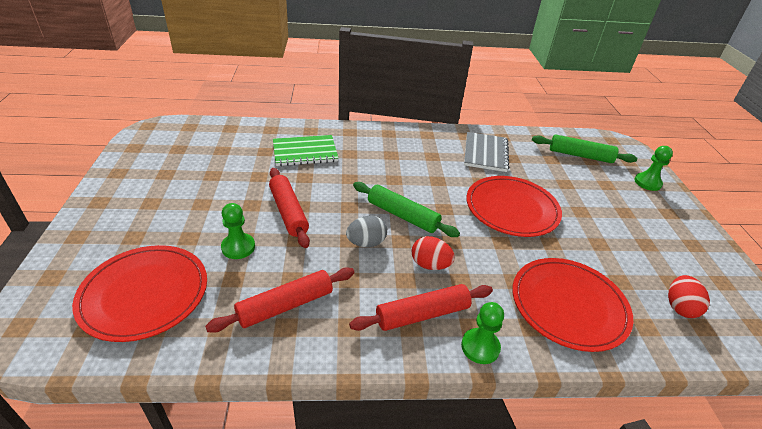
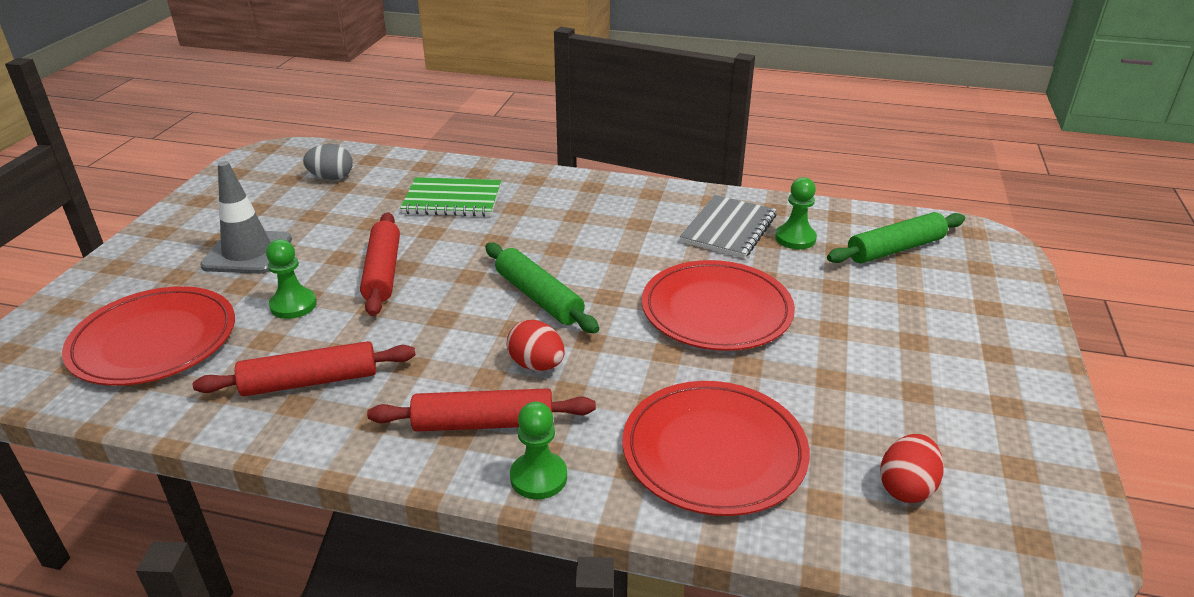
camera: 20 degrees right, 5 degrees down
(179, 210) = (247, 252): none -> grey traffic cone
(366, 243) = (464, 324): grey egg -> grey egg (331, 178)
(580, 155) = (895, 249): green rolling pin -> green rolling pin turned 60 degrees counterclockwise
(647, 183) = (992, 303): green pawn -> green pawn (795, 238)

